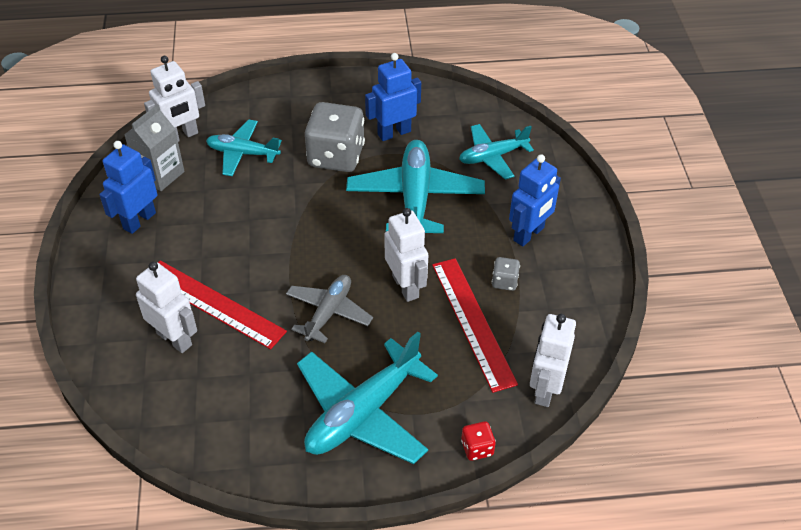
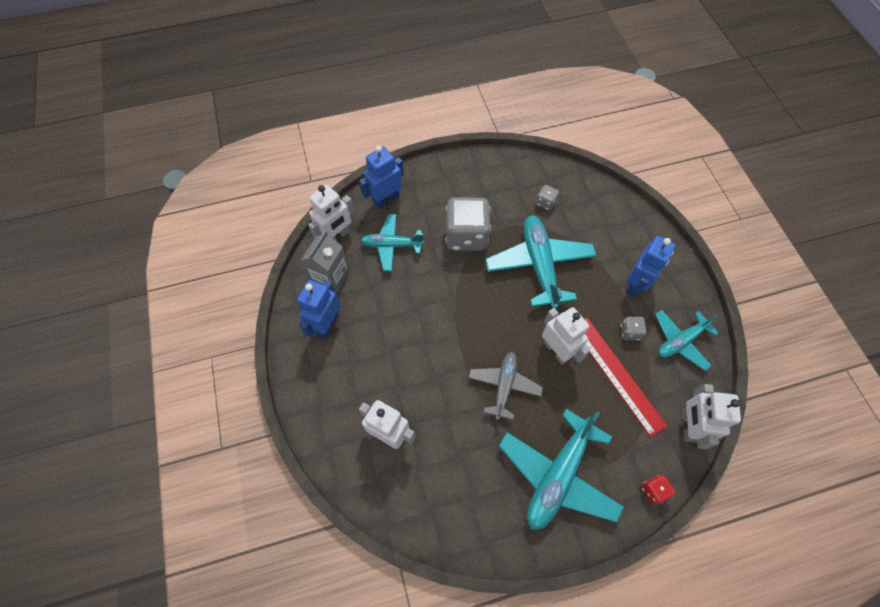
camera: 10 degrees left, 15 degrees up
(213, 304) = (411, 394): red ruler -> none
(394, 133) = (505, 206): blue robot -> blue robot (386, 200)
(445, 136) = (545, 203): none -> grey dice
(492, 156) = (587, 216): turquoise plane -> turquoise plane (680, 341)

